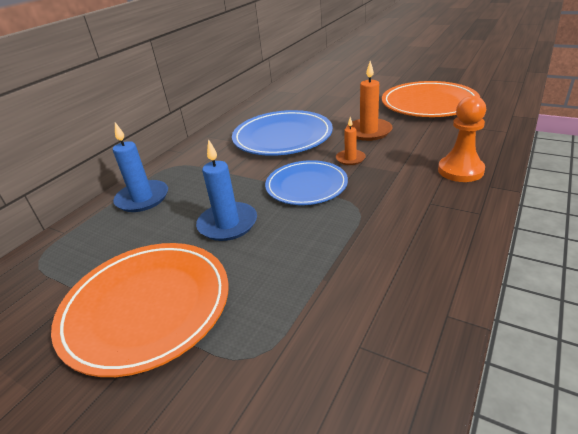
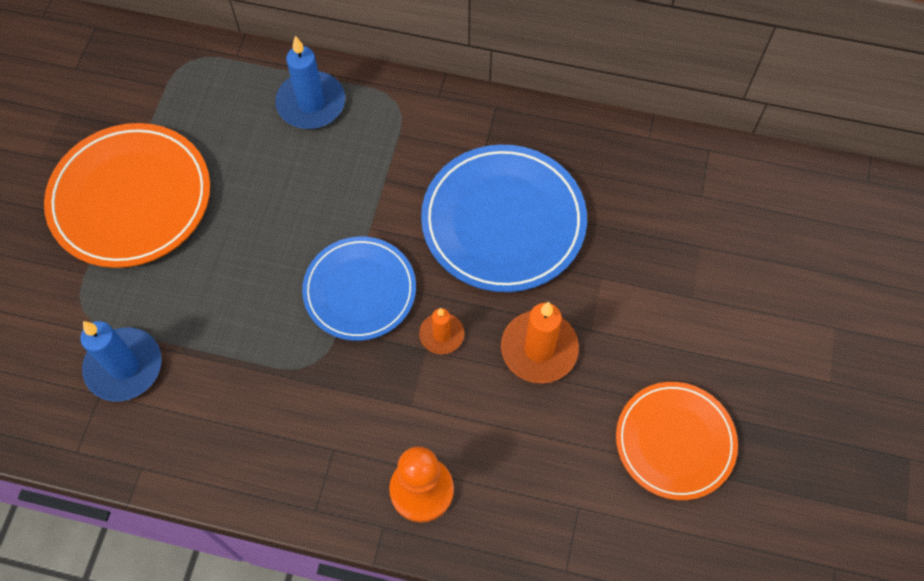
camera: 70 degrees right, 30 degrees up
(227, 224) = (266, 223): blue candle -> blue candle (124, 366)
(428, 104) = (675, 441): orange plate -> orange plate, size x0.67

